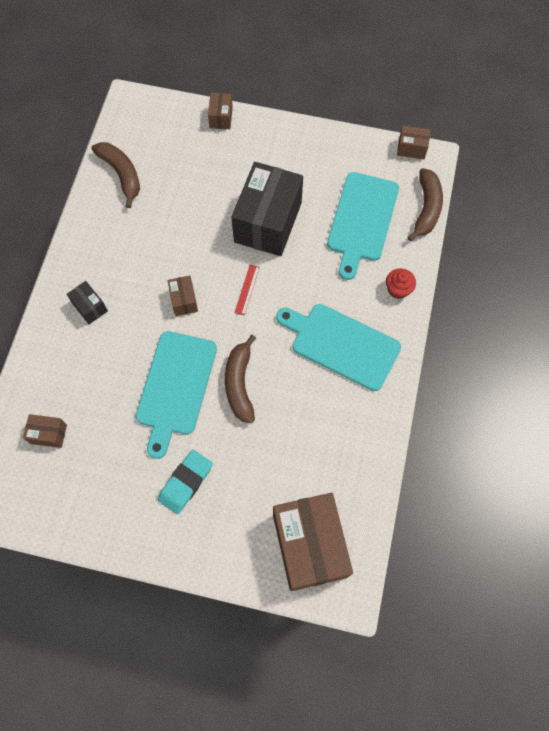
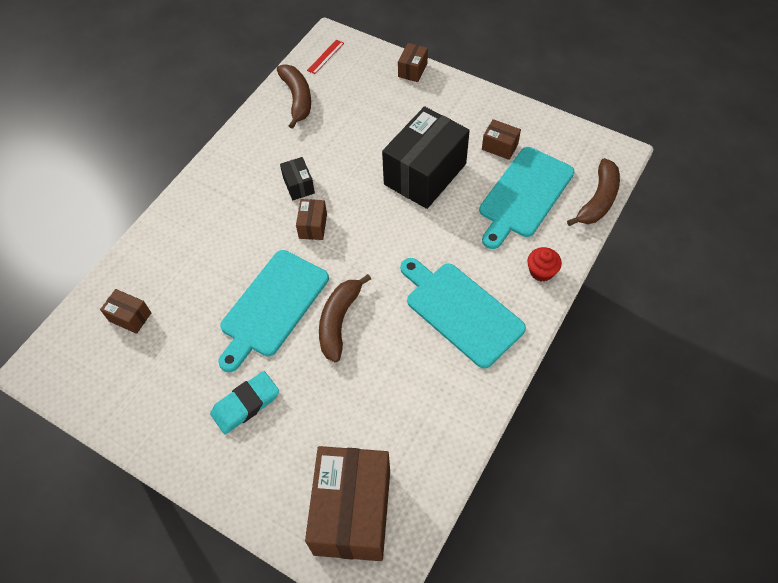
camera: 20 degrees right, 10 degrees down
(90, 307) = (219, 209): black box -> black box (299, 185)
(247, 289) = (380, 232): red ruler -> red ruler (325, 56)
(411, 149) = (600, 139): brown box -> brown box (499, 147)

